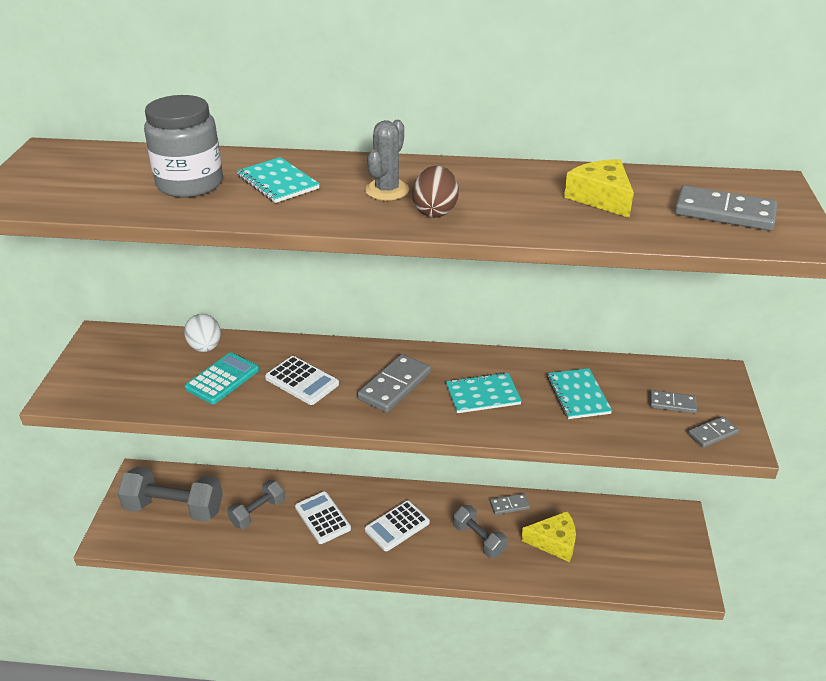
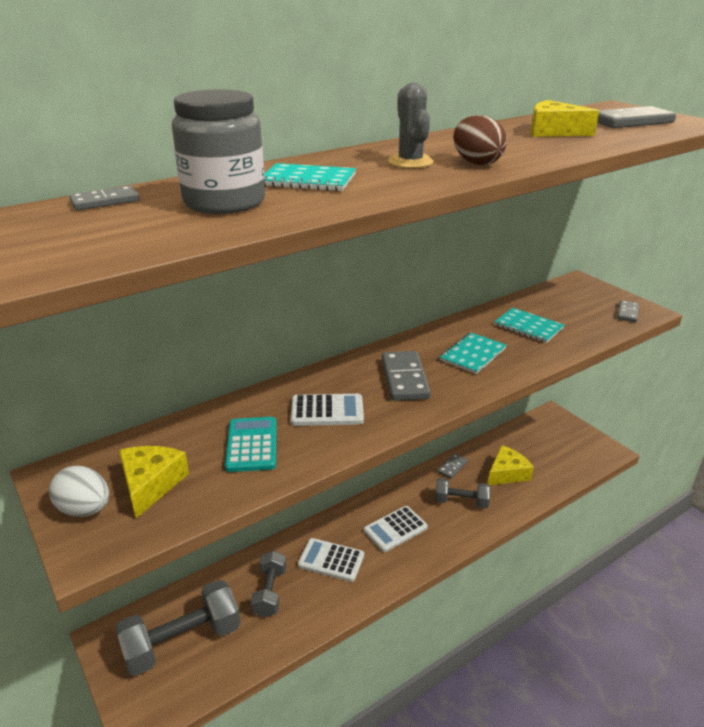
camera: 40 degrees left, 5 degrees down
(136, 372) = (151, 484): none -> yellow cheese
(205, 347) = (194, 429): white egg -> white egg (85, 509)
(397, 526) = (395, 529): white calculator -> white calculator turned 45 degrees clockwise
(672, 403) = (583, 307): grey domino -> grey domino (105, 201)

